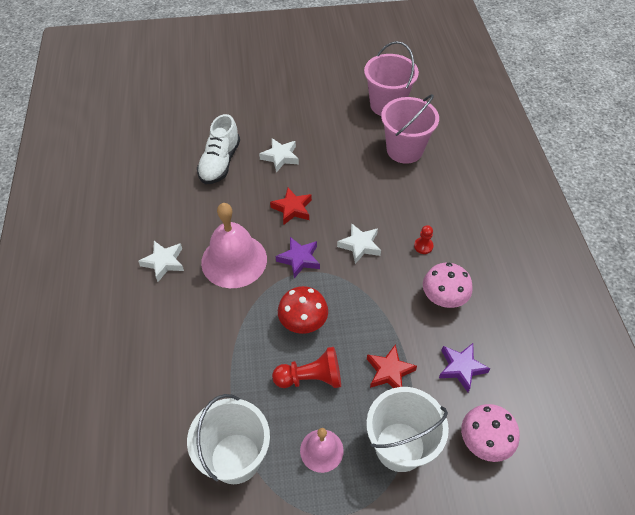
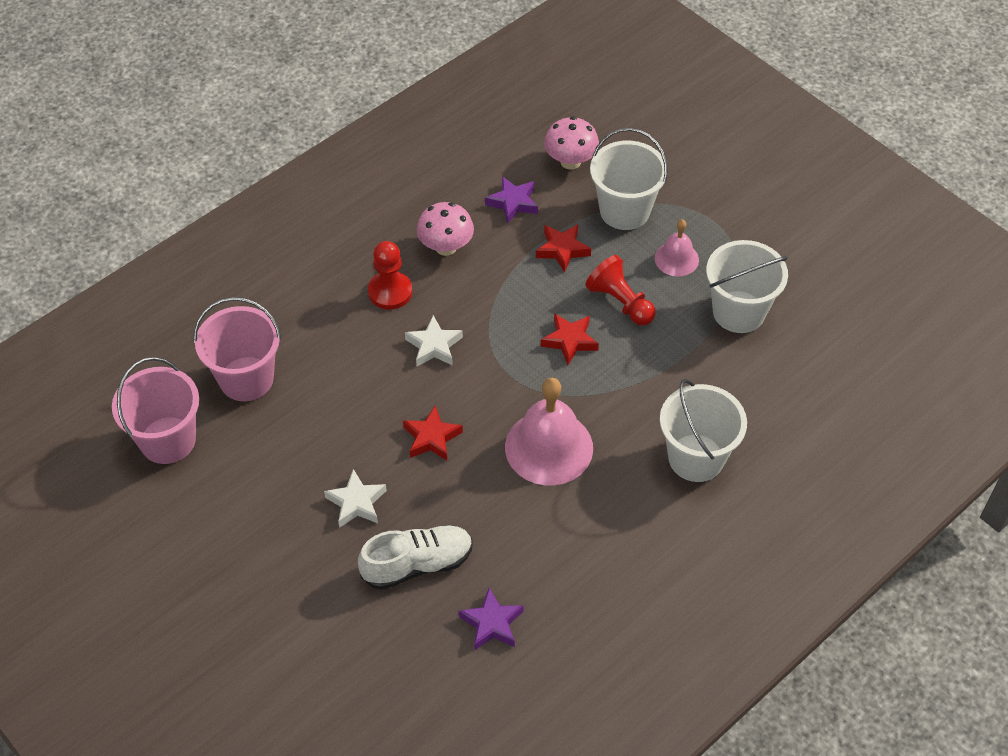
camera: 125 degrees left, 0 degrees up
(151, 335) = (696, 458): none -> white bucket
(164, 262) = (608, 512): white star -> none
(299, 259) = (497, 389): purple star -> purple star (492, 623)
(303, 323) = (570, 341): red mushroom -> red star
(423, 246) = (390, 292): red pawn -> red pawn, size x1.82

